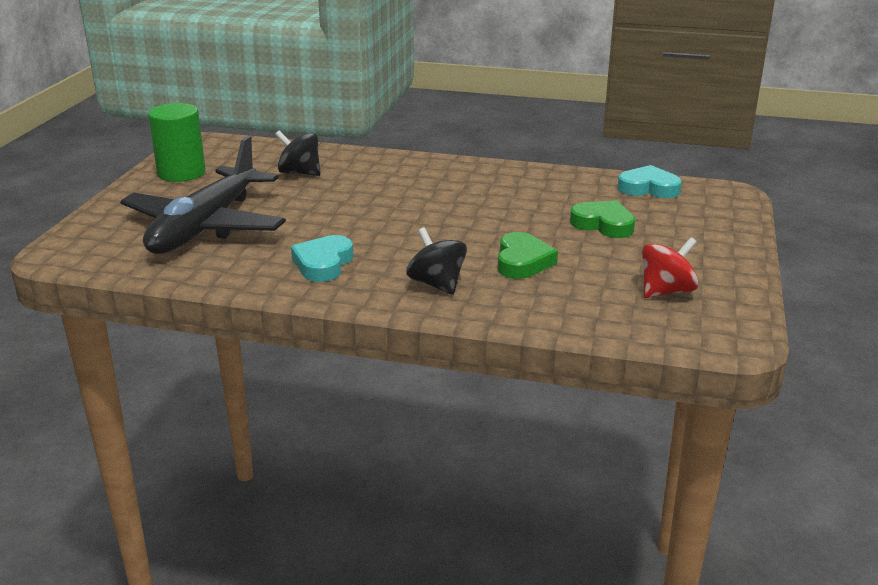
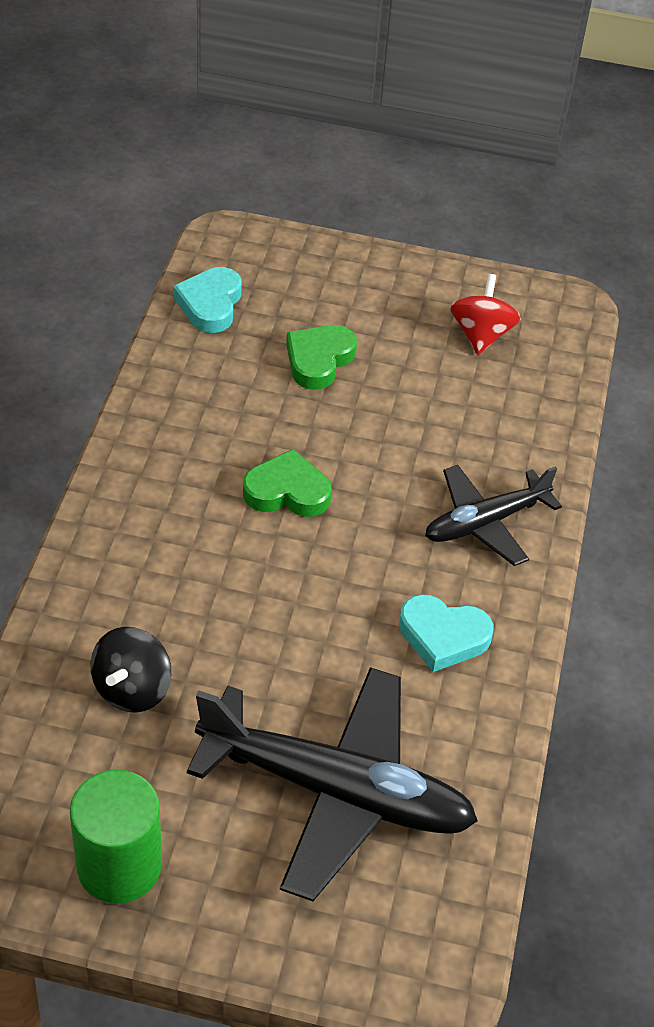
camera: 95 degrees left, 20 degrees up
(437, 284) = (485, 522): black spinning top -> black plane
(522, 261) = (422, 442): green heart -> green heart (287, 491)
(666, 291) = (481, 335): red spinning top -> red spinning top turned 45 degrees clockwise

